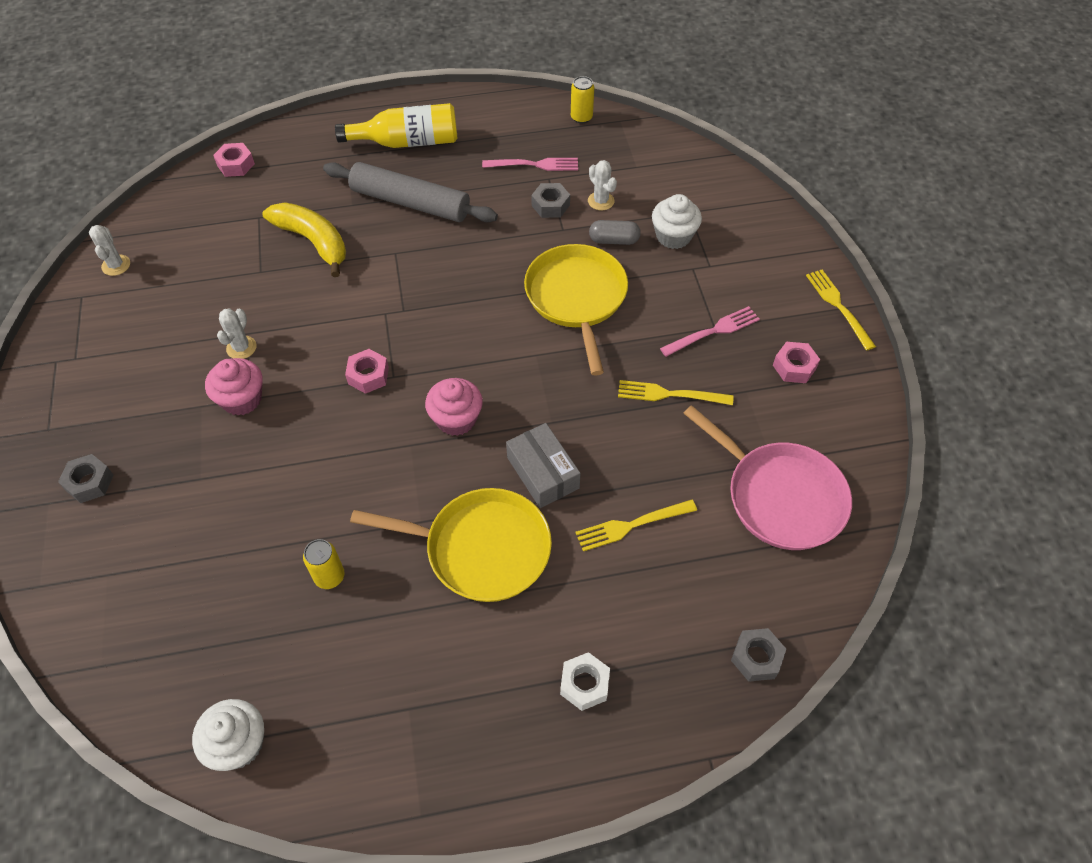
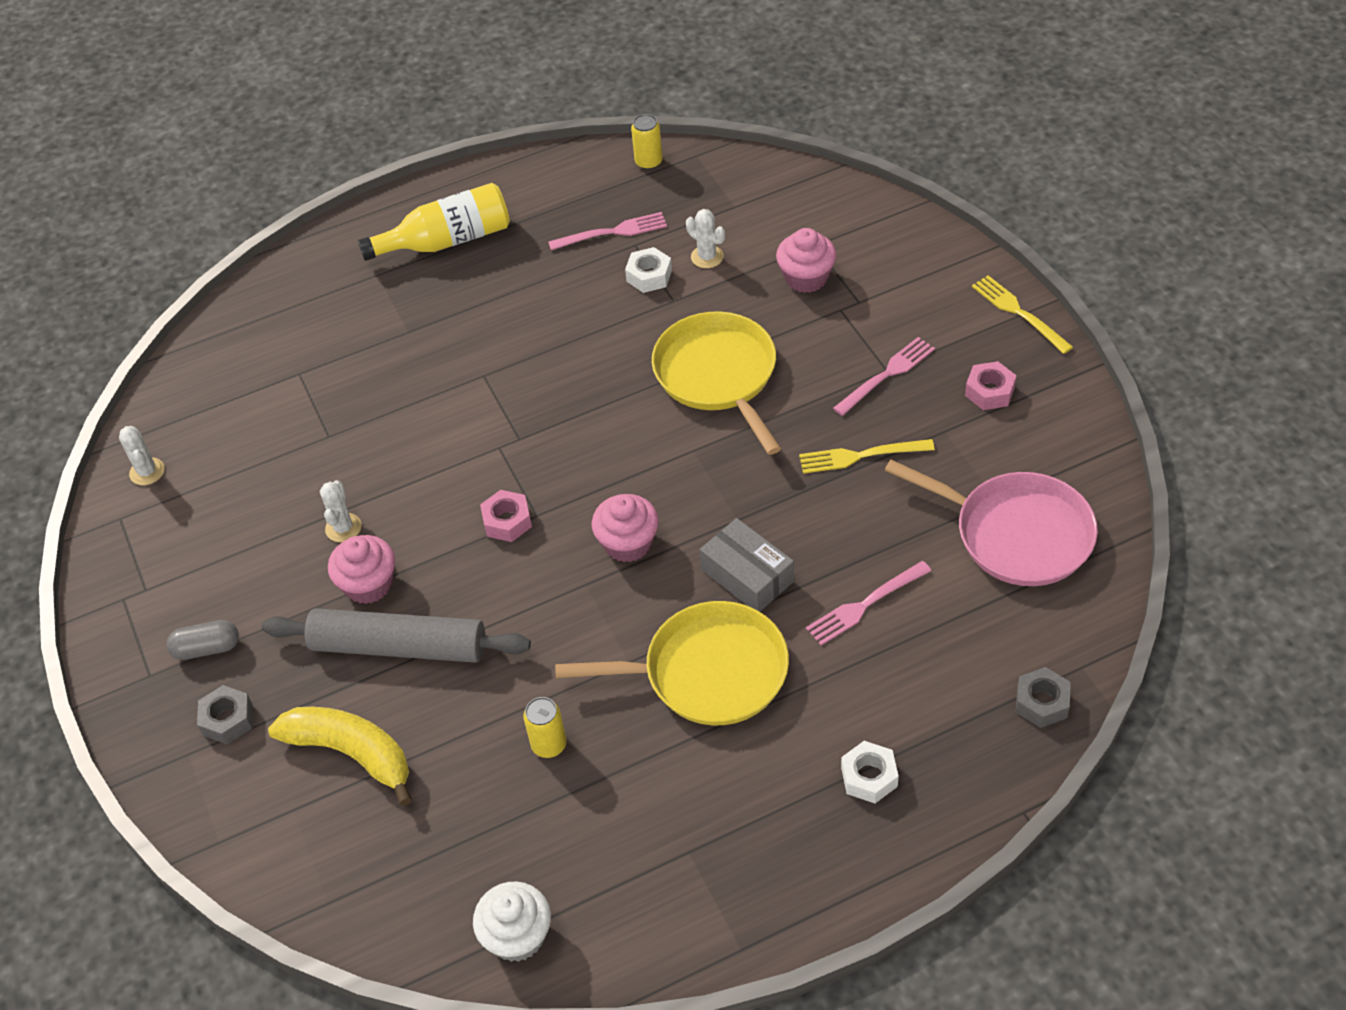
camera: 10 degrees left, 5 degrees down
(236, 165) = (244, 317): pink nut -> none
(313, 242) = (379, 386): yellow banana -> yellow banana (351, 753)
(410, 203) = (479, 312): grey rolling pin -> grey rolling pin (399, 647)
(550, 205) = (649, 276): grey nut -> white nut
(614, 240) = (738, 299): grey capsule -> grey capsule (207, 648)
(632, 525) = (865, 605): yellow fork -> pink fork
(673, 236) = (806, 278): white cupcake -> pink cupcake

